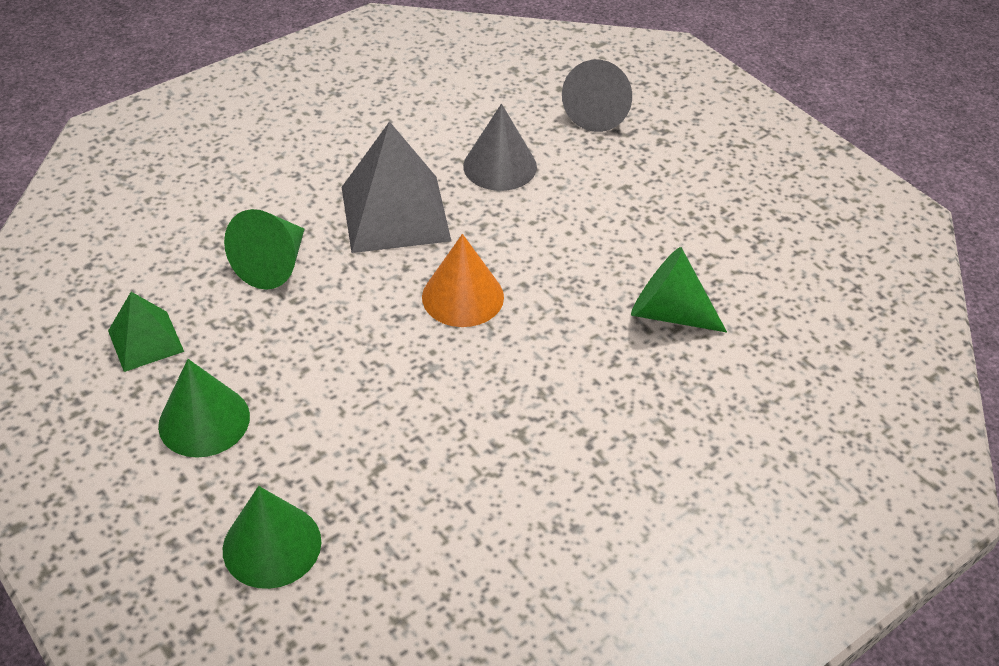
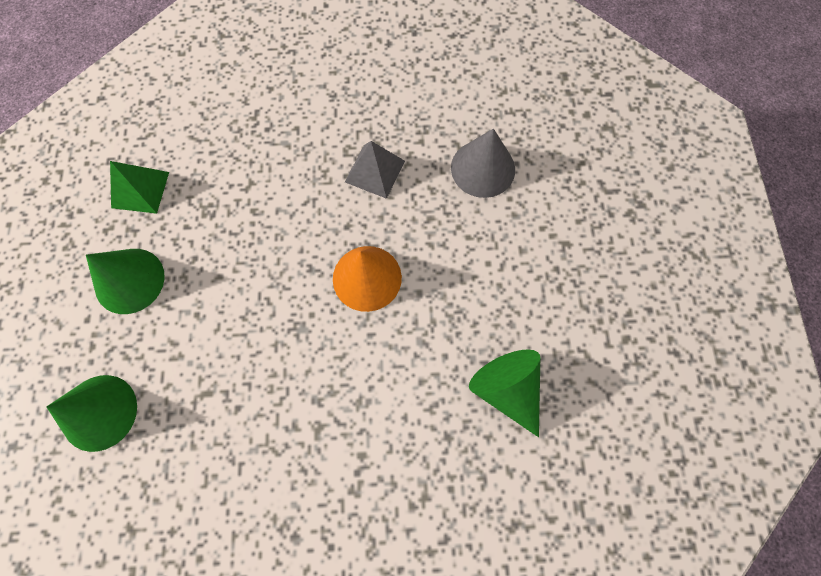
camera: 35 degrees right, 25 degrees up
(273, 265) = (261, 171): green cone -> none
(395, 213) = (375, 171): grey pyramid -> grey pyramid, size x0.56
(598, 113) = (599, 156): grey cone -> none

